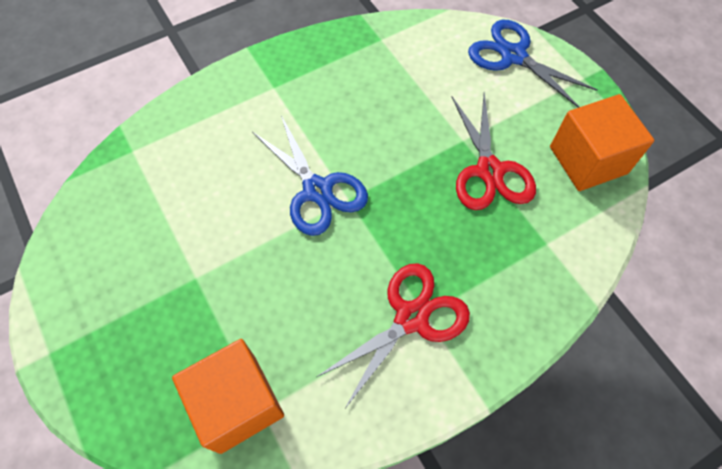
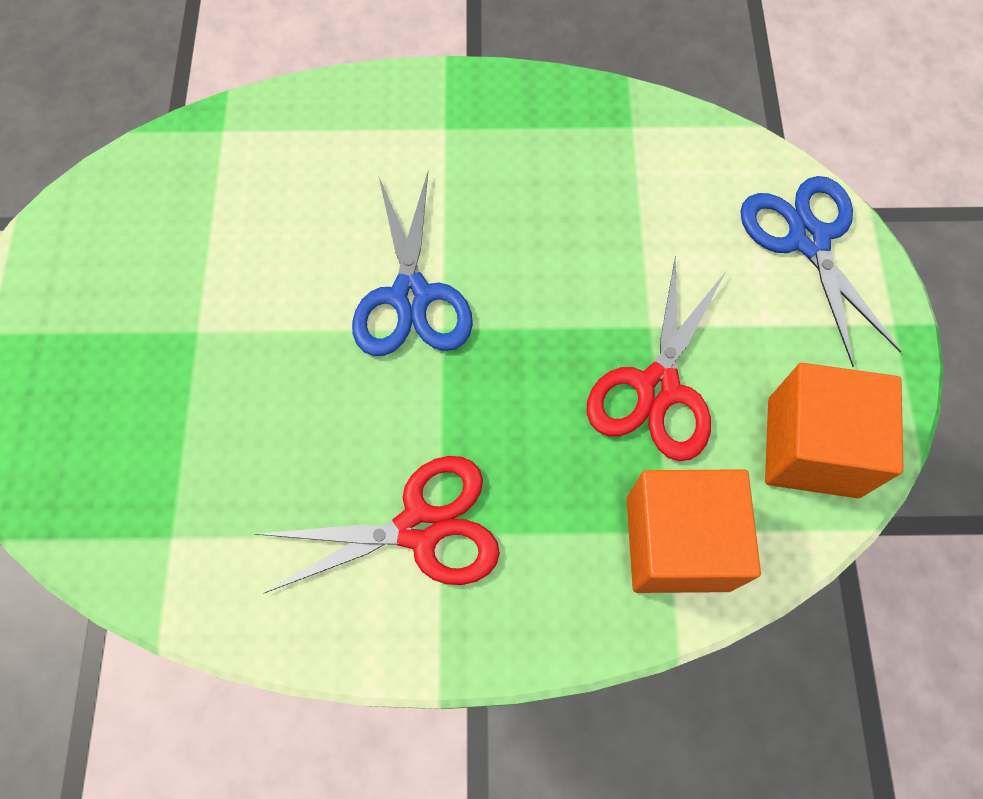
camera: 30 degrees right, 5 degrees up
(238, 403) = (150, 512): orange cube -> orange cube (677, 543)

